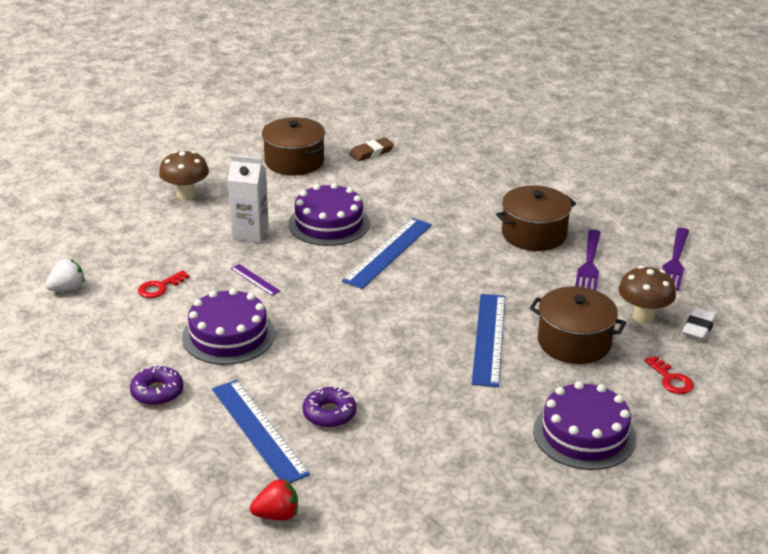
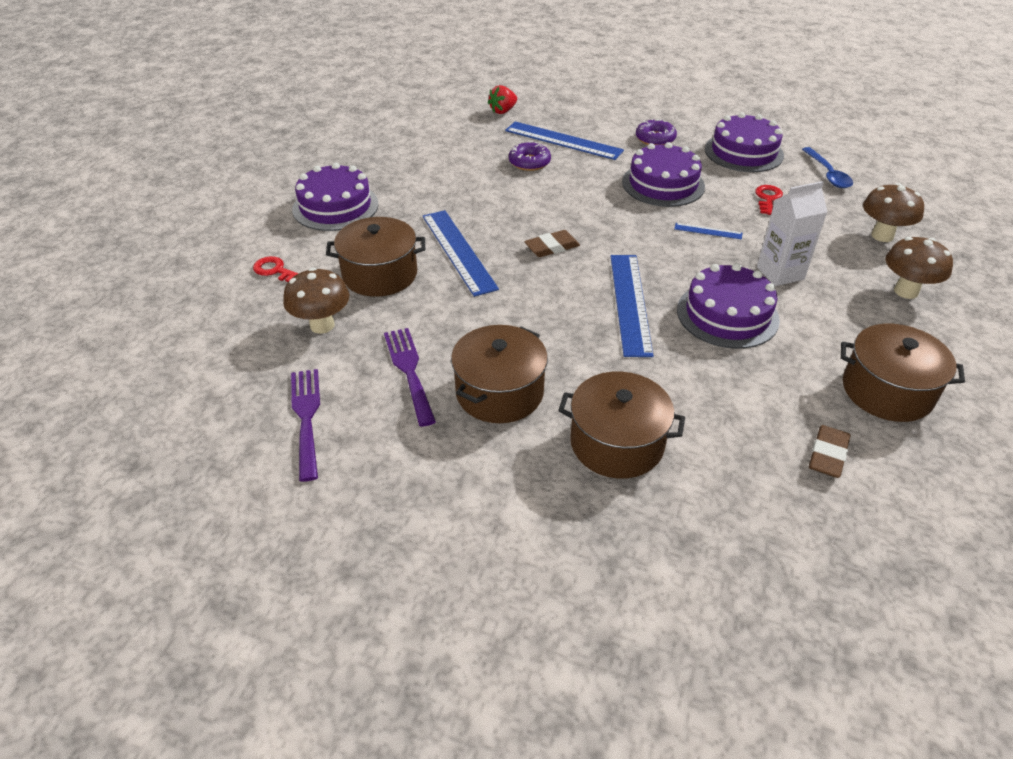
camera: 150 degrees right, 10 degrees up
(67, 288) = (828, 174): white strawberry -> blue spoon
(97, 340) = (743, 152): none -> purple cake
(129, 229) = (882, 236): none -> brown mushroom
(255, 280) = (708, 231): purple ruler -> blue ruler
(403, 313) = (552, 247): none -> brown eraser
(483, 191) = (617, 443): none -> brown pot
(699, 327) = (258, 334): white eraser -> none

